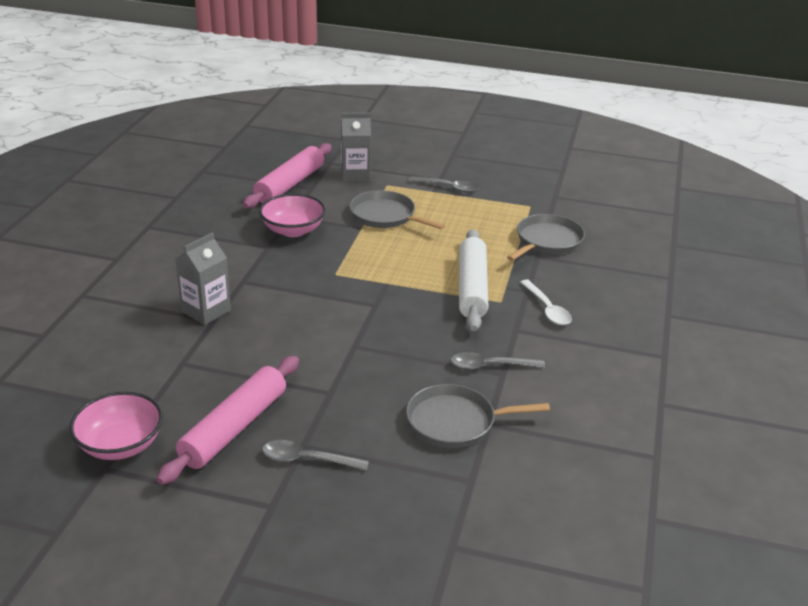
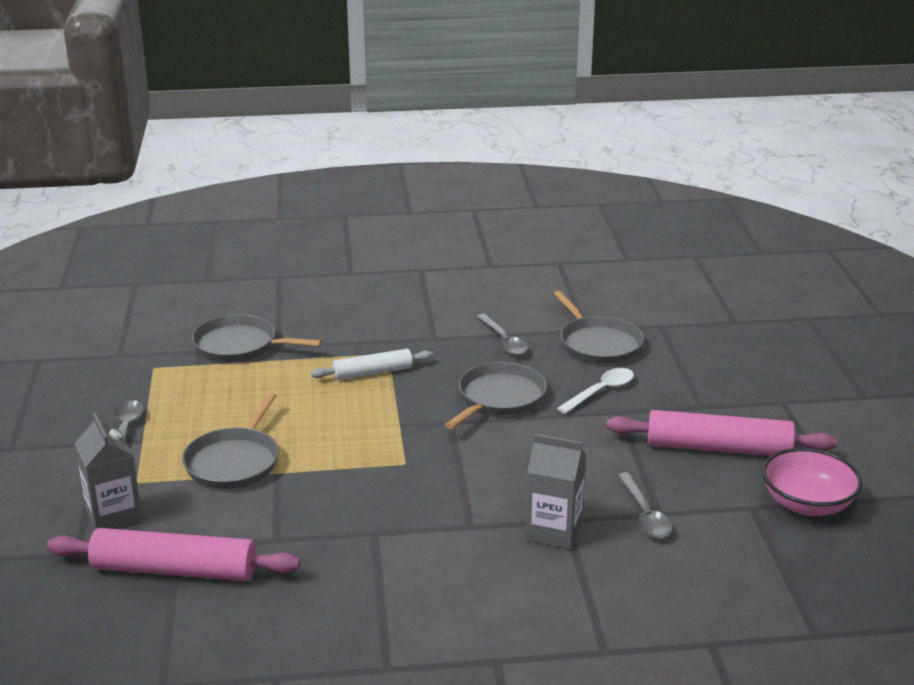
camera: 110 degrees left, 5 degrees down
(293, 230) = (316, 525): pink bowl -> none
(307, 459) = (716, 400): grey spoon -> grey spoon (645, 515)
(394, 336) = (499, 398): none -> grey pan
(472, 288) = (372, 372): white rolling pin -> white rolling pin, size x0.61
(547, 309) = (383, 328): white spoon -> white spoon (601, 391)

